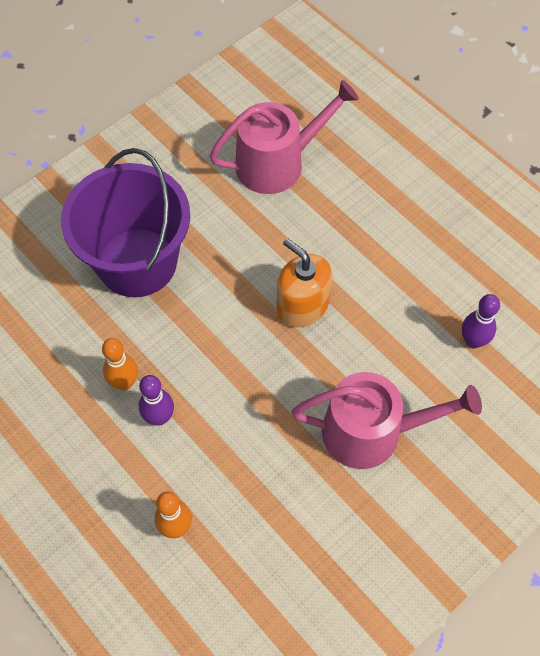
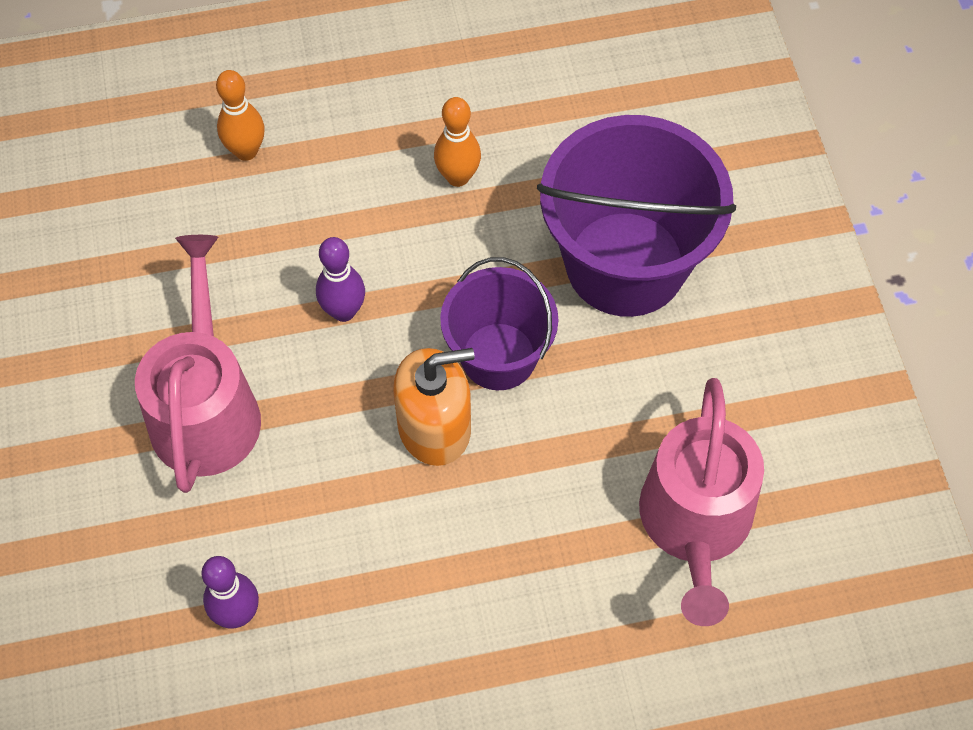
camera: 120 degrees right, 0 degrees up
(159, 417) = (387, 192): purple bowling pin -> purple bowling pin (343, 311)
(238, 296) = (498, 356): none -> purple bucket
(372, 432) = (206, 409): pink watering can -> pink watering can turned 150 degrees clockwise

